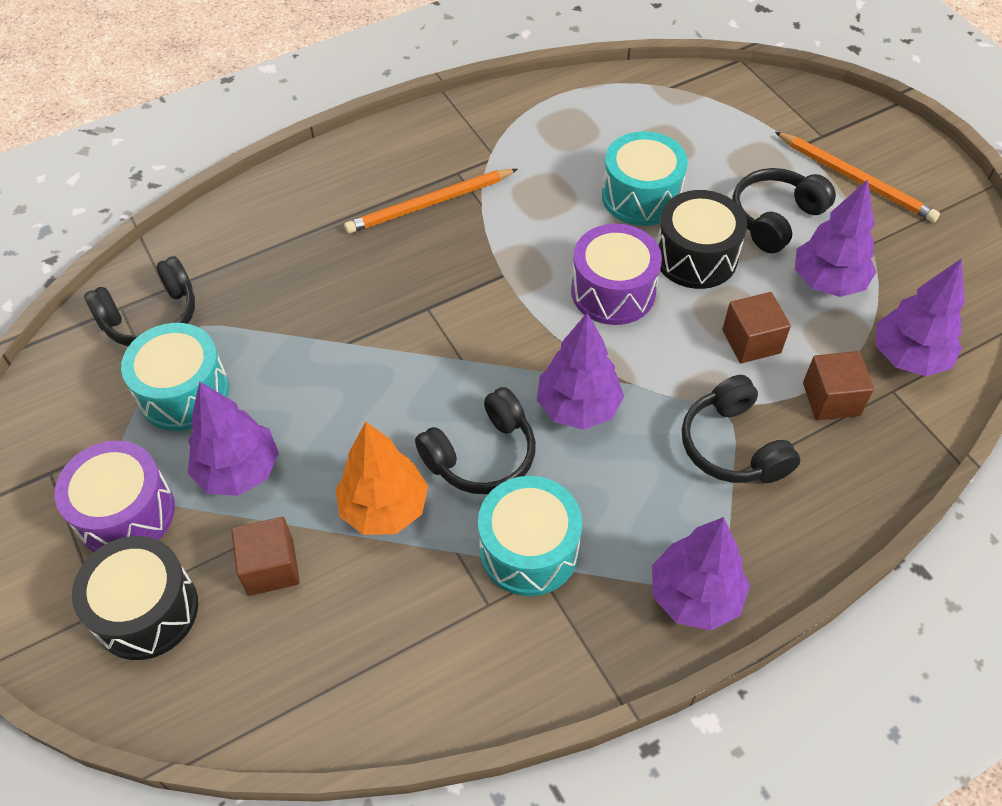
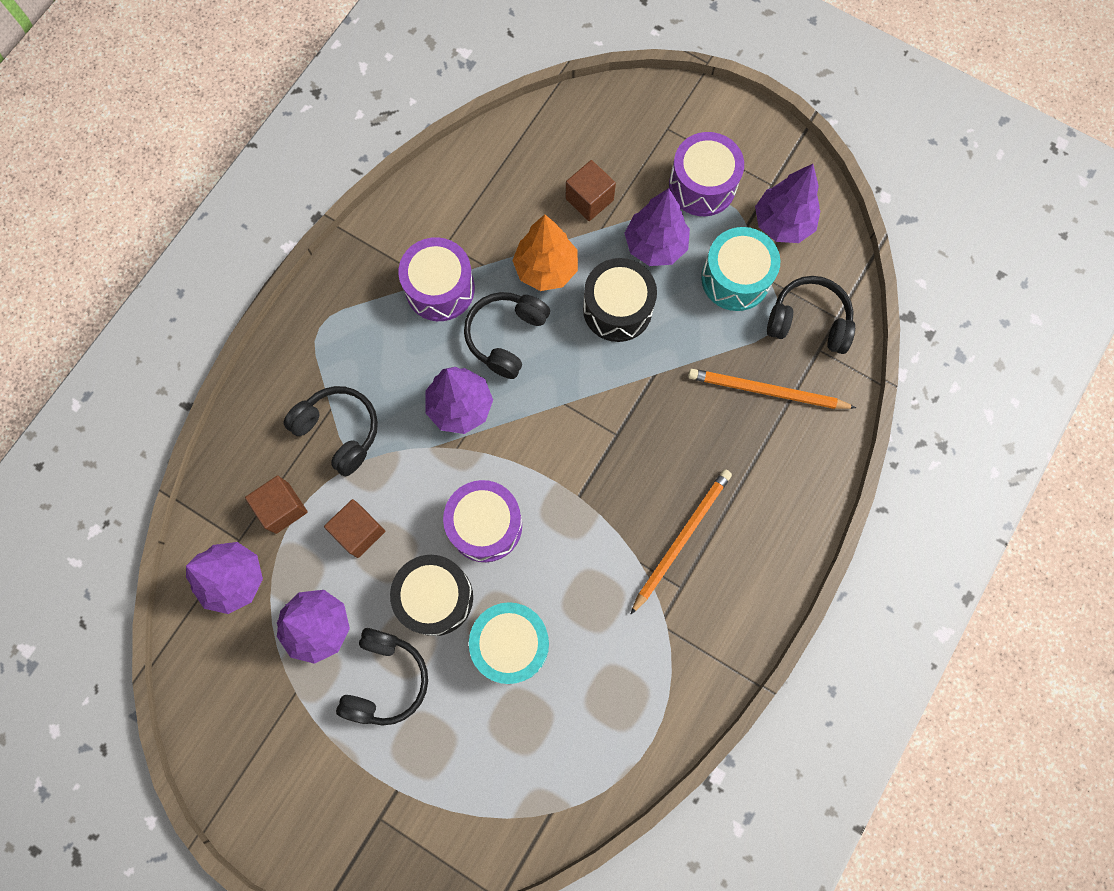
camera: 150 degrees right, 20 degrees up
(146, 610) = (642, 141): black drum -> black drum (617, 309)
(151, 317) = (808, 321): black headphones -> black headphones turned 75 degrees clockwise
(529, 549) = (440, 288): turquoise drum -> purple drum
(695, 596) = (323, 311): purple tree -> purple tree (782, 223)
(856, 180) = (330, 770): orange pencil -> orange pencil (766, 391)

